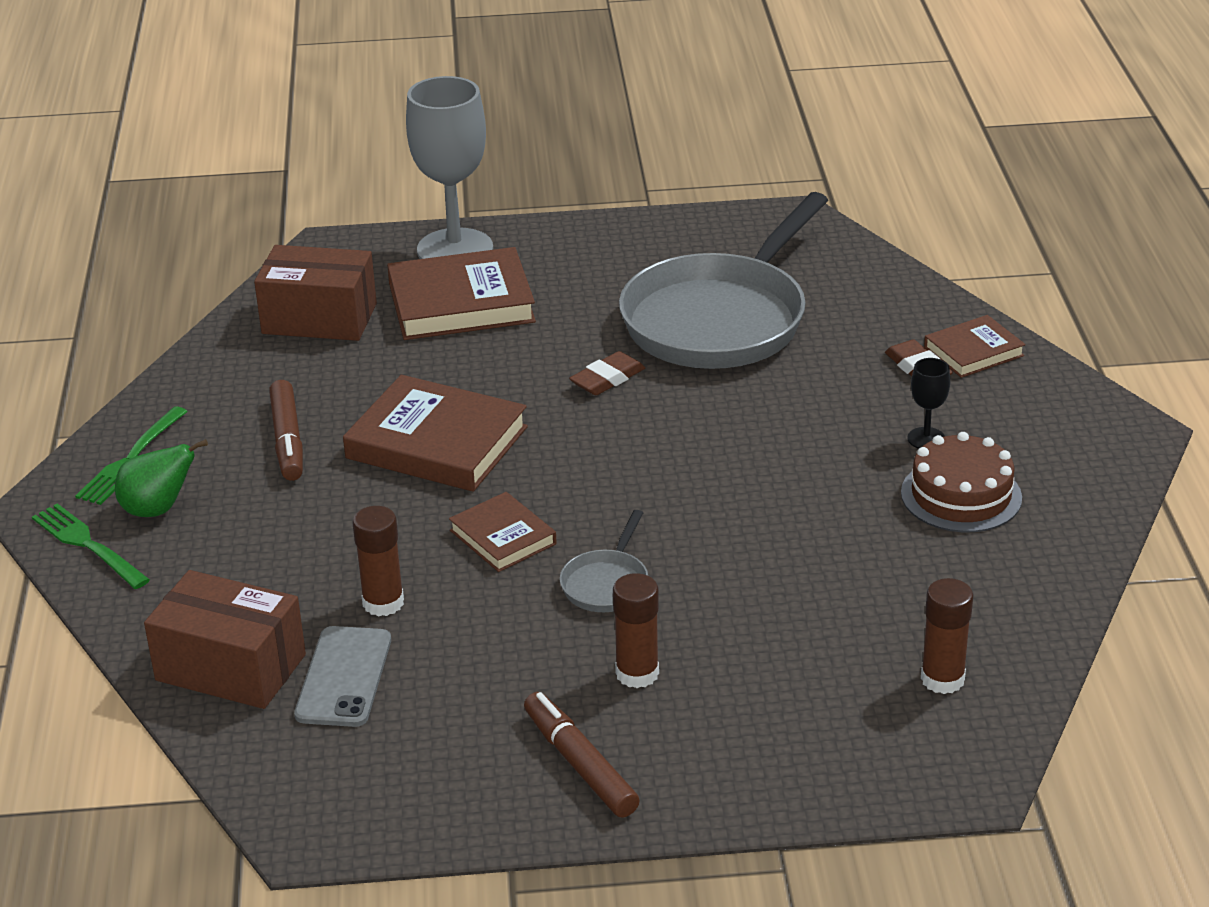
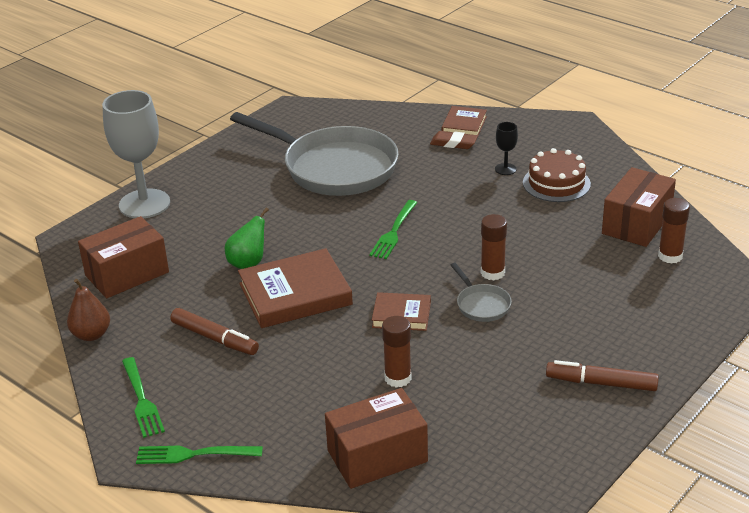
camera: 45 degrees left, 0 degrees up
(158, 509) = (203, 413): green pear -> green pear (248, 263)
(192, 364) = (91, 335): none -> brown pear
(343, 677) = (438, 422): grey phone -> none
(461, 303) = (193, 226): brown book -> none
(607, 379) = (327, 220): brown eraser -> none
(637, 673) = (558, 332): brown glue stick -> brown glue stick (492, 273)
(657, 436) = (394, 232): none -> green fork
(720, 319) = (334, 168): grey pan -> grey pan turned 45 degrees counterclockwise
(975, 610) = (636, 223): none -> brown box

